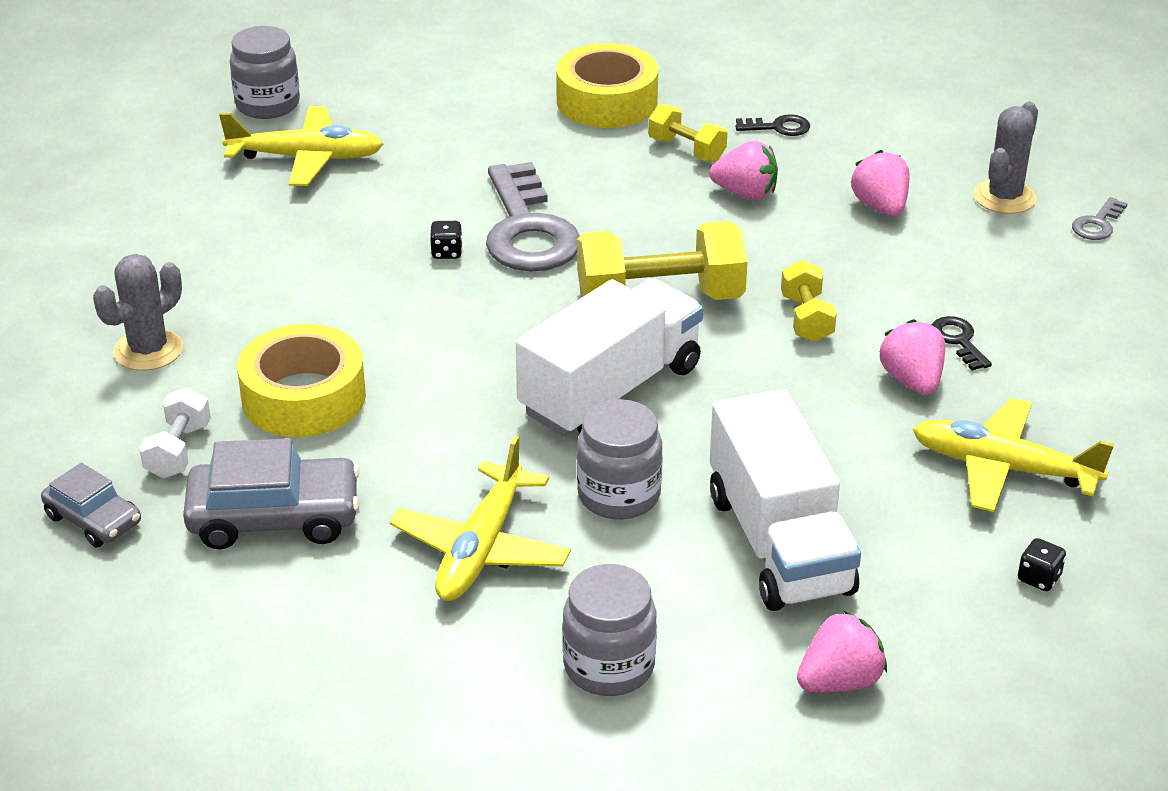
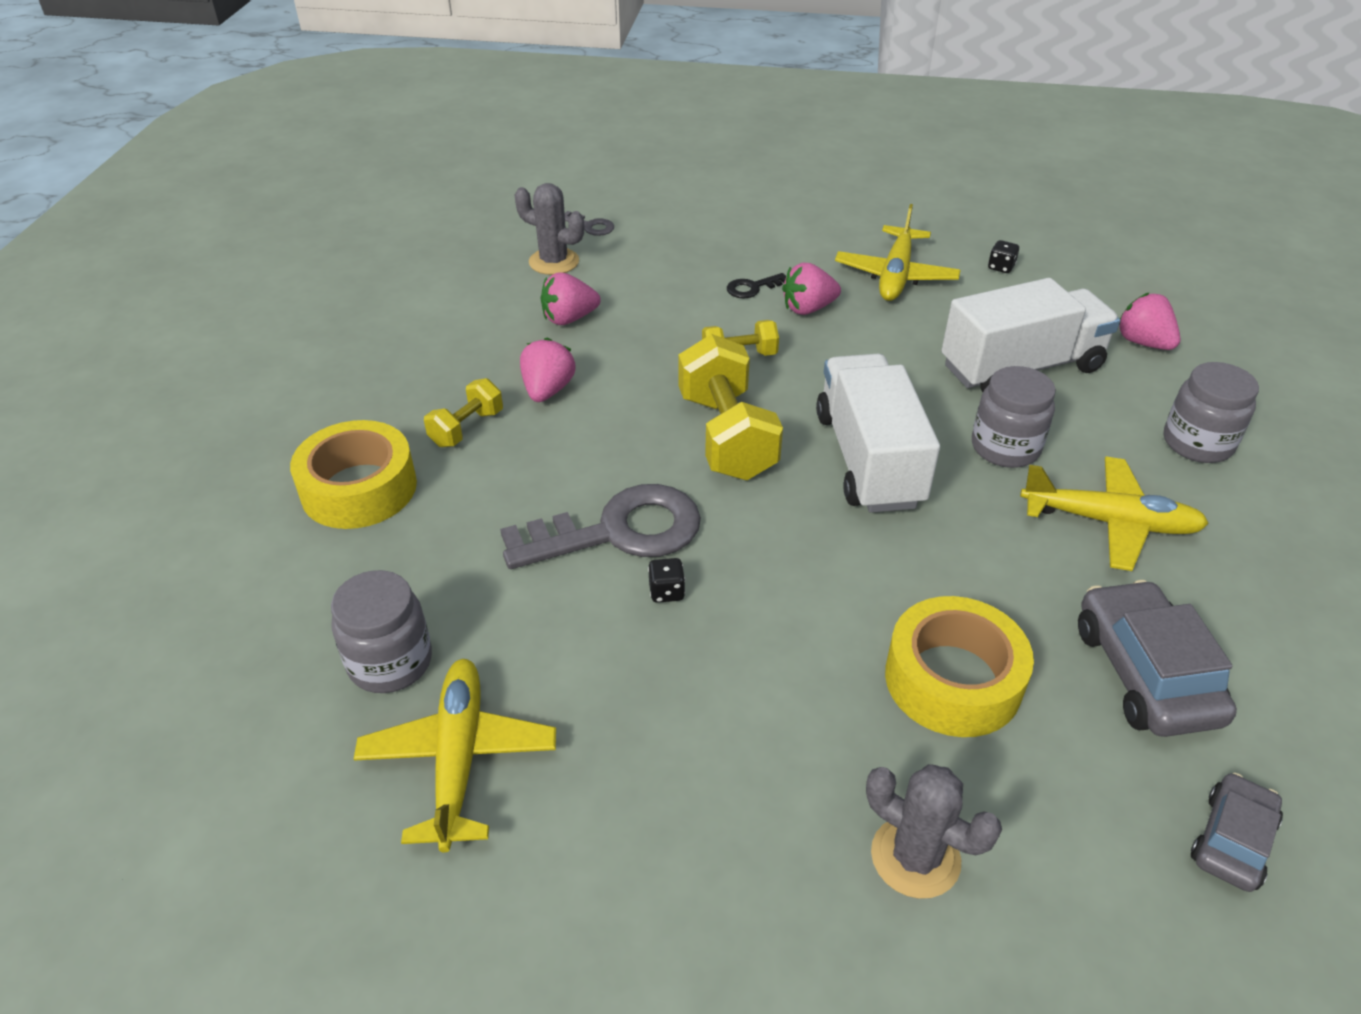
camera: 95 degrees left, 5 degrees up
(178, 451) = (1085, 781): white dumbbell -> none
(267, 104) = (303, 833): grey jar -> grey jar (390, 662)
(610, 390) = (868, 459): white truck -> white truck turned 45 degrees clockwise
(778, 127) = (431, 372): black key -> none

